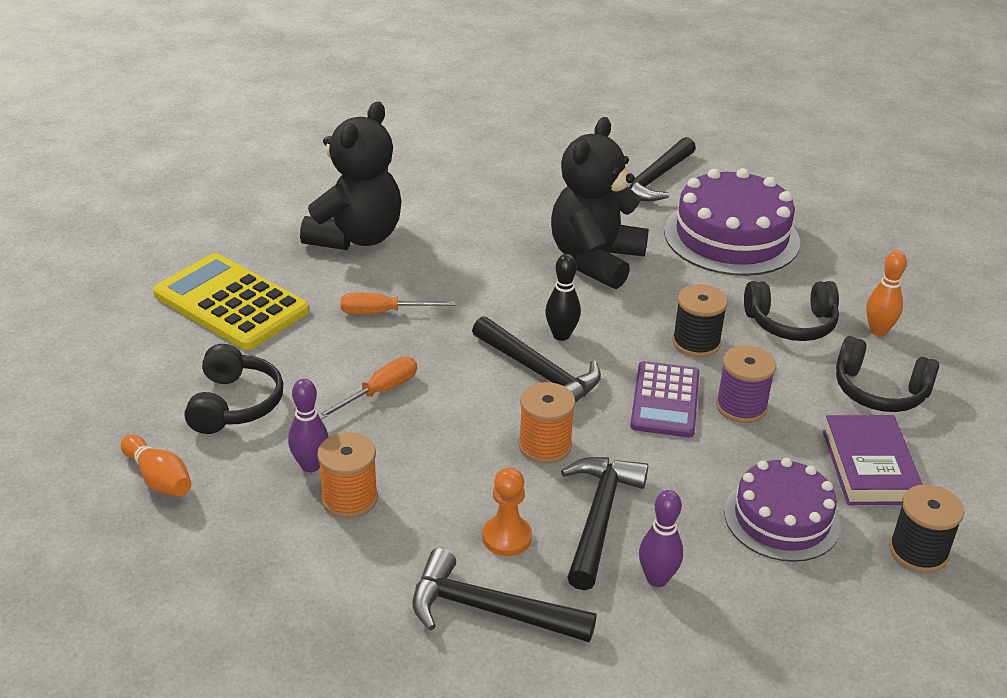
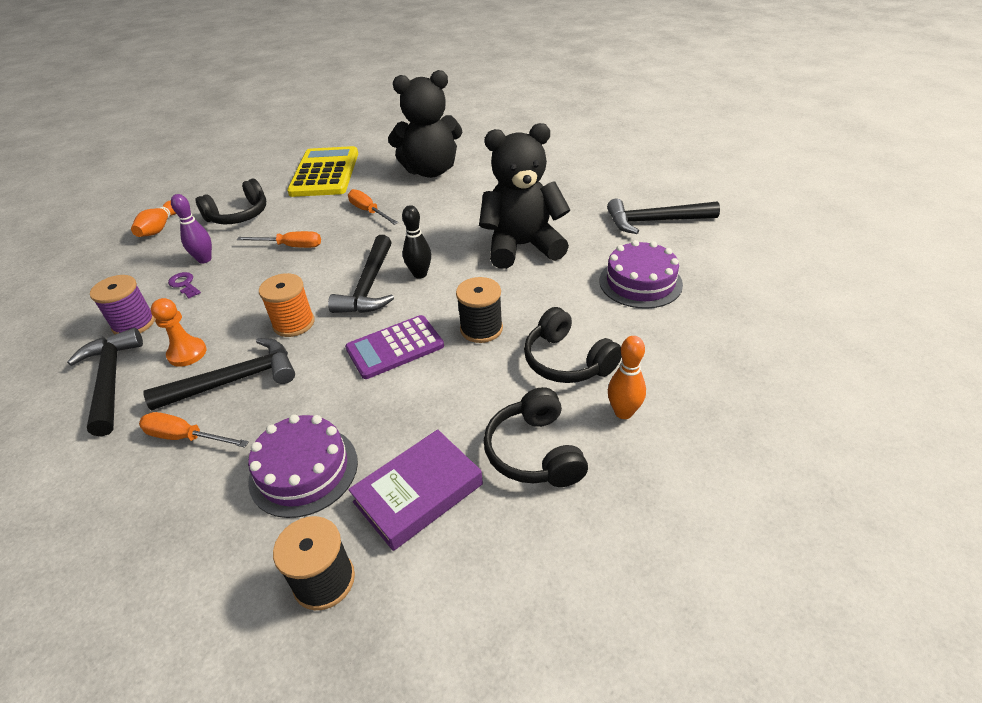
camera: 55 degrees right, 5 degrees up
(349, 498) = (184, 284): orange spool -> purple key
(657, 579) = (185, 437): purple bowling pin -> orange screwdriver
(731, 237) = (640, 282): purple cake -> purple cake, size x0.65
(741, 406) = (426, 385): purple spool -> purple spool (134, 324)

